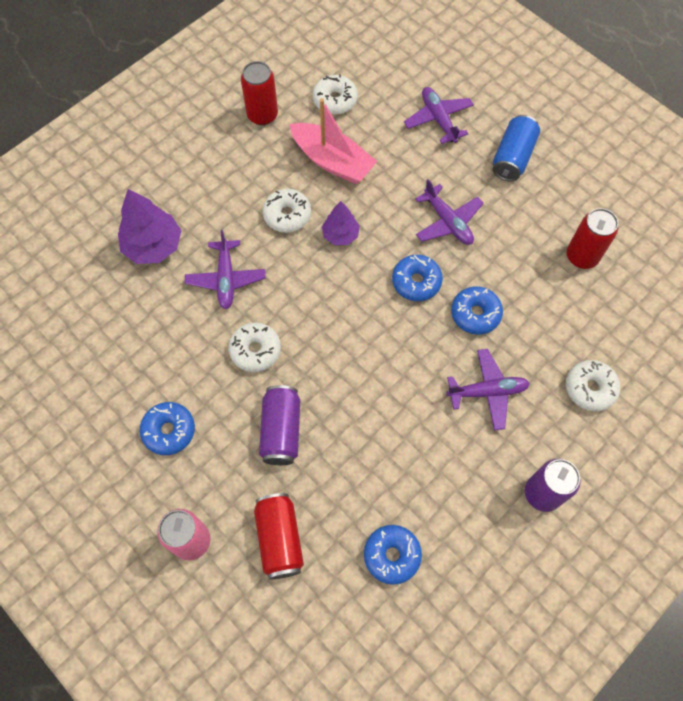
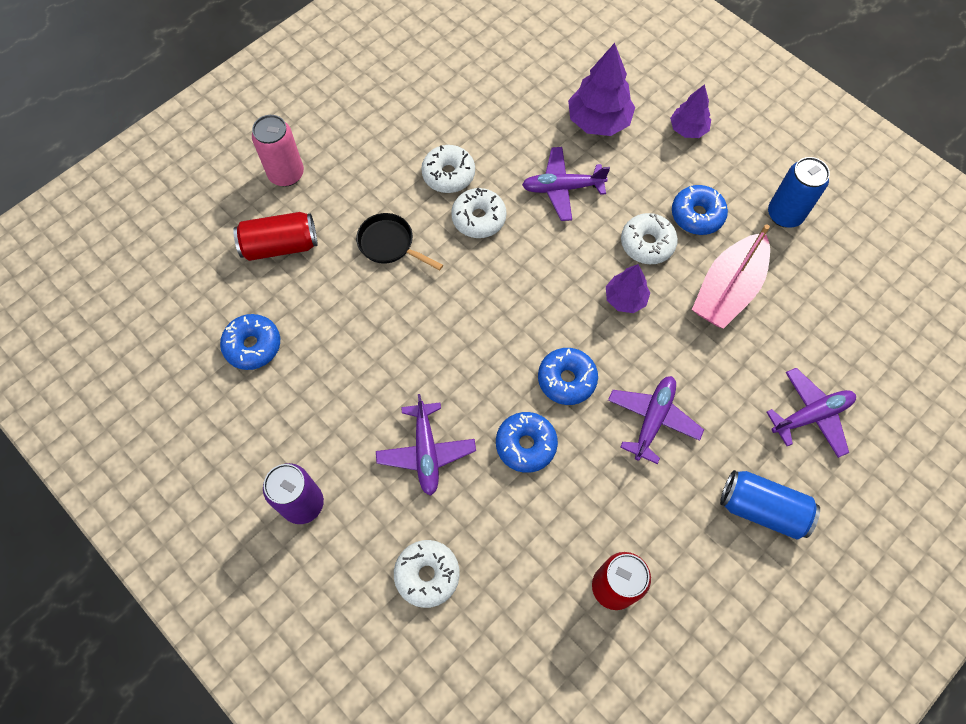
camera: 90 degrees right, 0 degrees up
(169, 176) = (688, 129): none -> purple tree
(169, 431) = (394, 149): blue donut -> blue donut (697, 215)
(262, 115) = (784, 214): red can -> blue can
(281, 430) = (389, 244): purple can -> black pan
(335, 100) = (821, 292): white donut -> white donut (448, 174)
(448, 222) = (652, 419): purple plane -> purple plane turned 150 degrees clockwise

